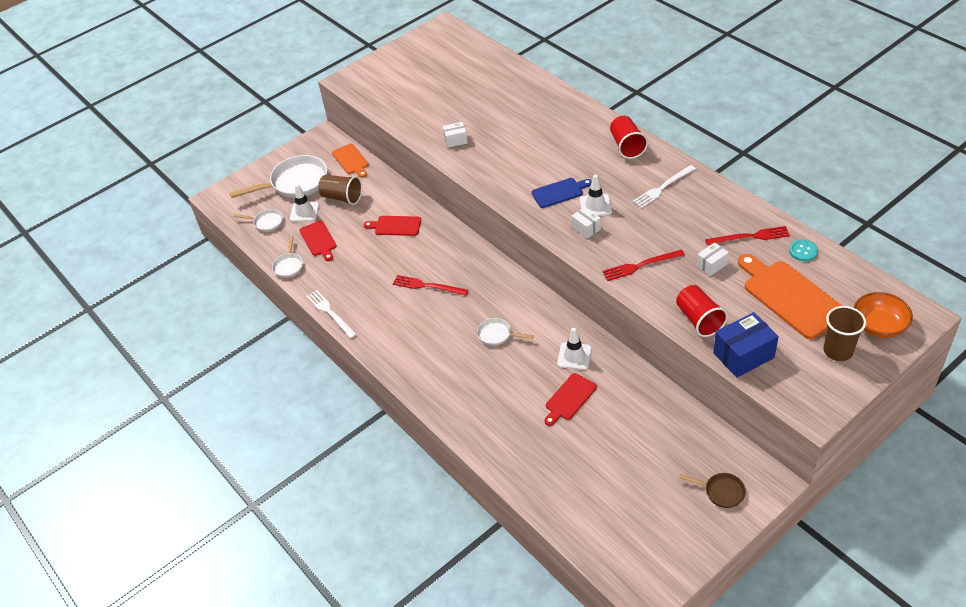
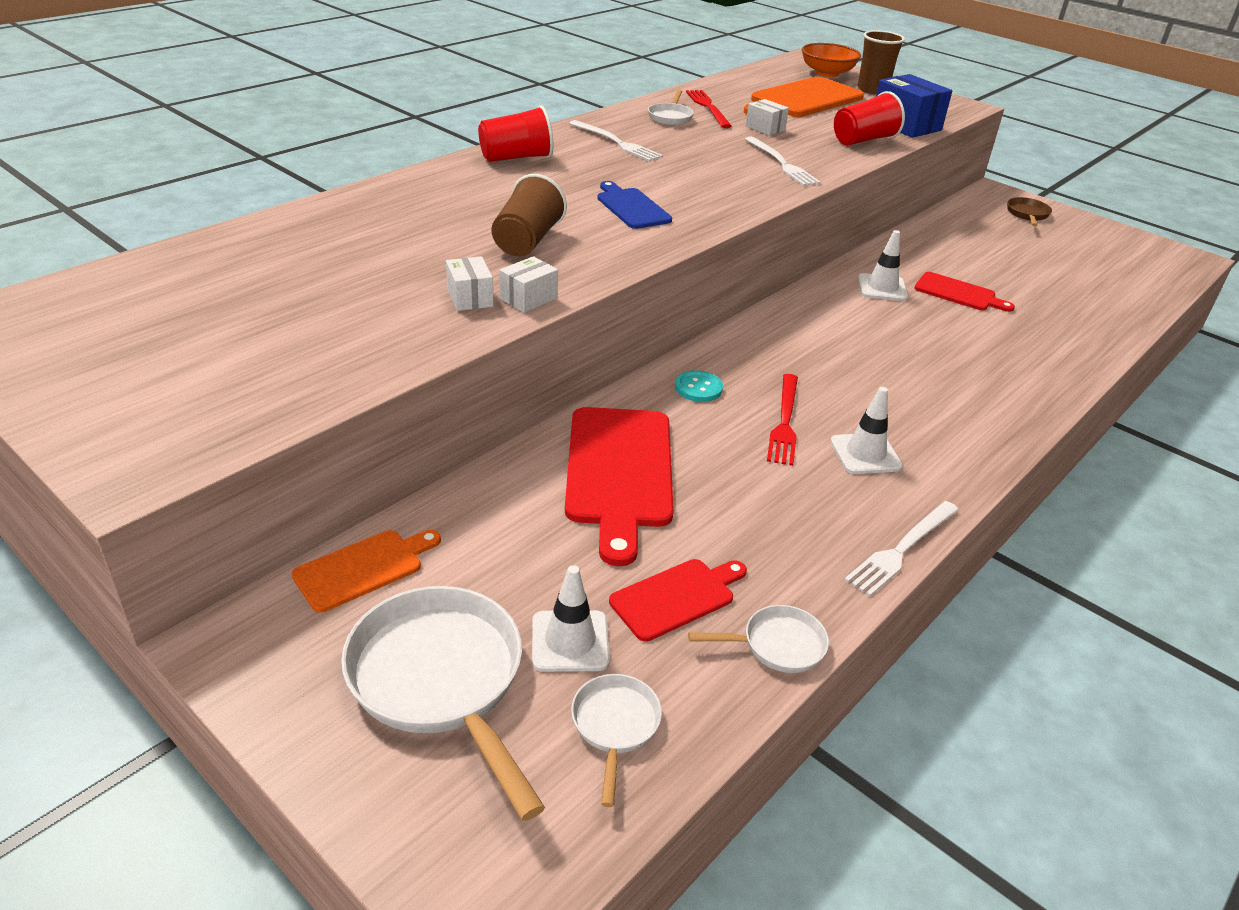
camera: 105 degrees left, 10 degrees down
(342, 197) = (515, 570): brown cup -> brown cup (527, 241)
(395, 226) = (619, 472): red cutting board -> red cutting board, size x1.79
(497, 335) = (871, 348): white pan -> white pan (670, 117)
(586, 228) = (714, 192): white box -> white box (528, 298)
(595, 206) = (661, 184): white traffic cone -> white traffic cone (865, 454)
(640, 266) = (781, 163): red fork -> white fork
(803, 251) = (726, 88): turquoise button -> turquoise button (698, 388)

